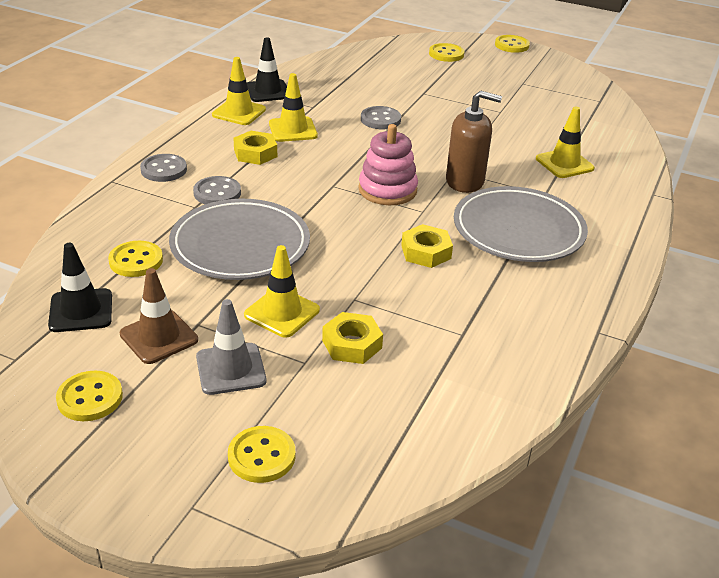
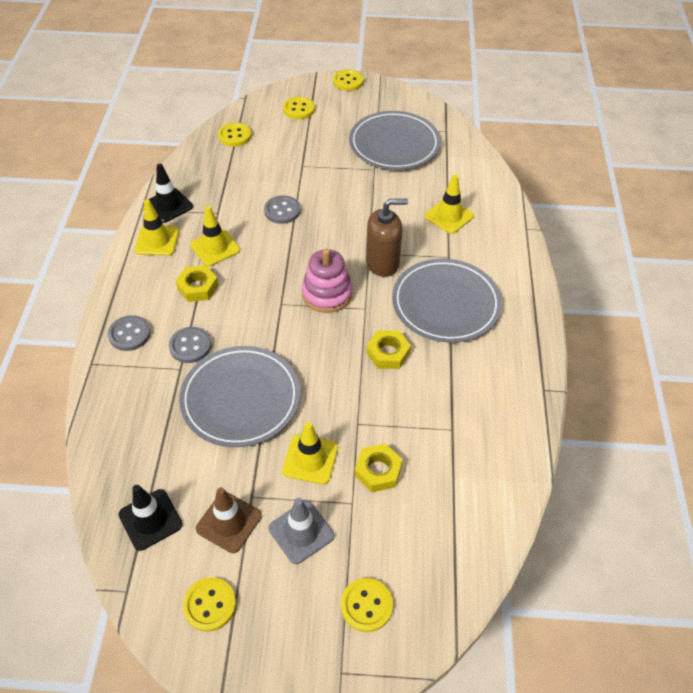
camera: 20 degrees left, 15 degrees up
(136, 261) = (165, 448): yellow button -> yellow button (234, 136)
(534, 98) = (394, 144): none -> grey plate

